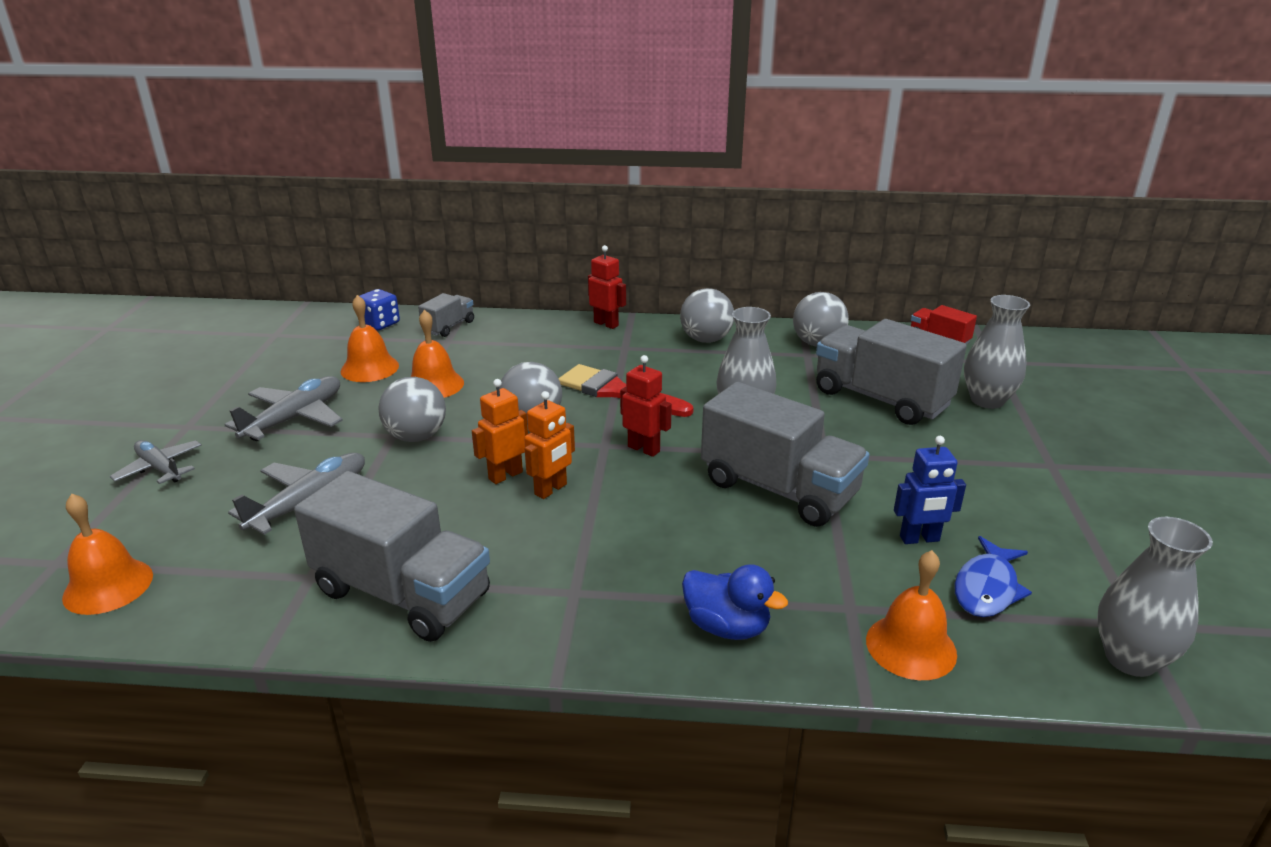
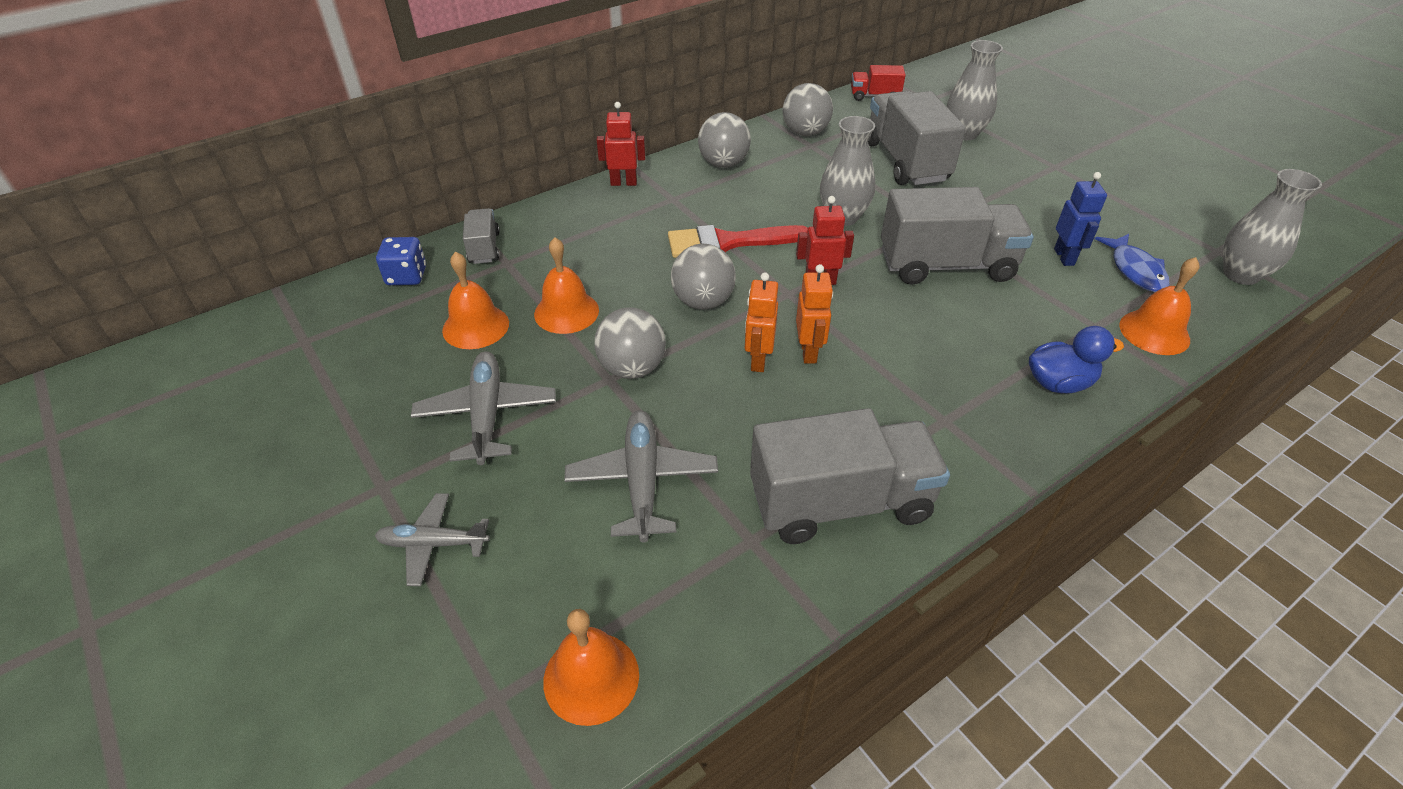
camera: 40 degrees left, 15 degrees up
(881, 399) = (906, 161): grey truck -> grey truck turned 75 degrees clockwise
(919, 539) = (1064, 257): blue robot -> blue robot turned 45 degrees counterclockwise

